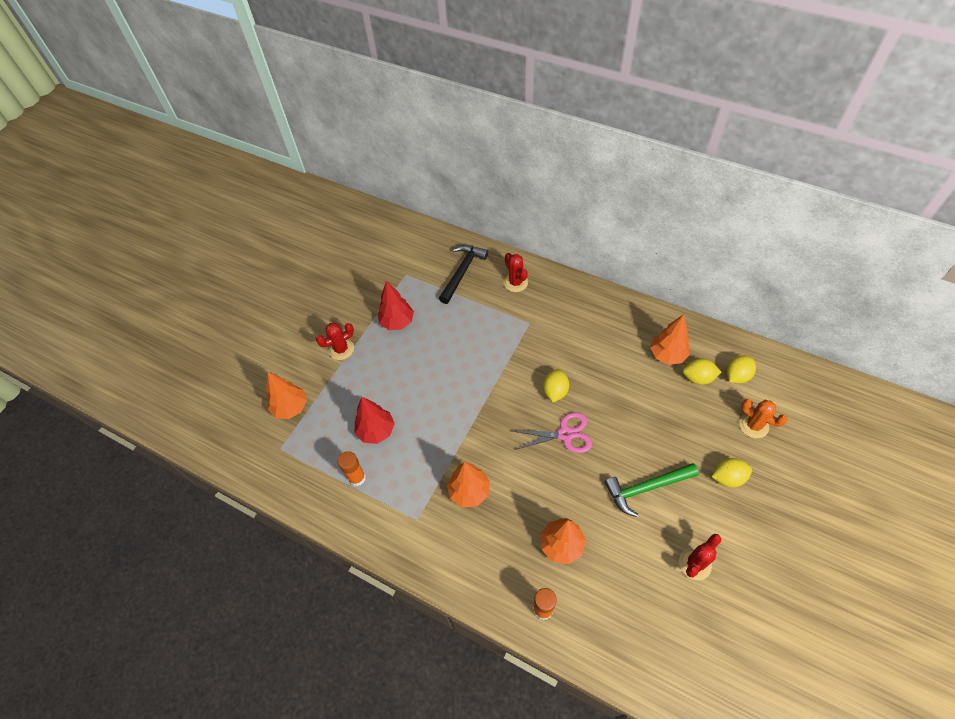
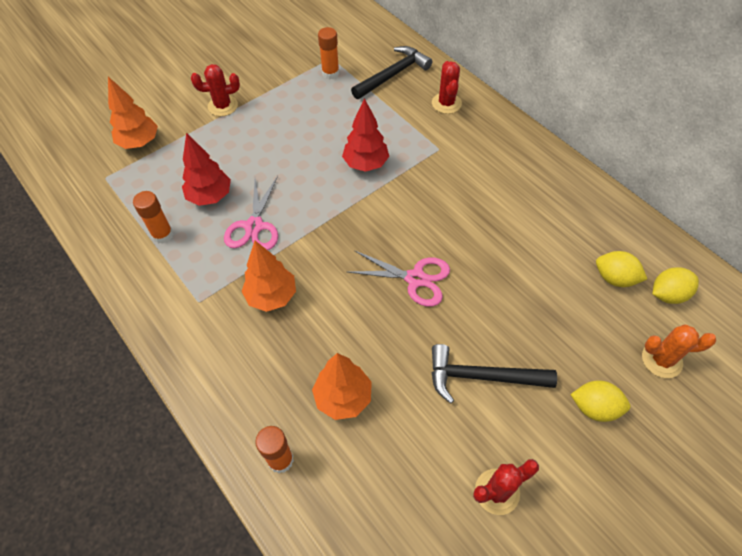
camera: 20 degrees right, 0 degrees up
(397, 322) = (295, 100): red tree -> red tree (366, 164)
(412, 288) = (330, 73): none -> orange glue stick
(425, 441) = (254, 226): none -> pink scissors
(555, 391) = (429, 229): yellow lemon -> none
(646, 488) = (482, 377): green hammer -> black hammer
(667, 355) = (588, 239): orange tree -> none
(753, 425) = (661, 360): orange cactus -> orange cactus turned 60 degrees counterclockwise

